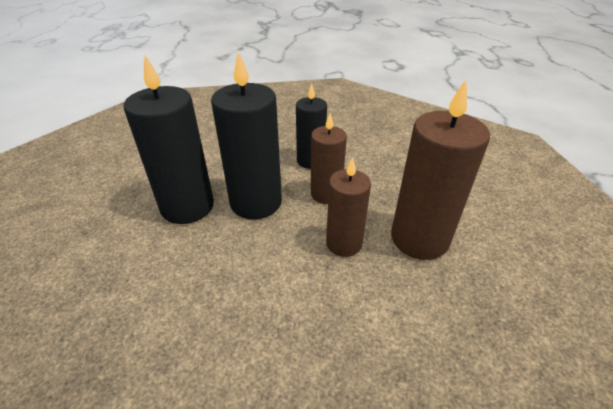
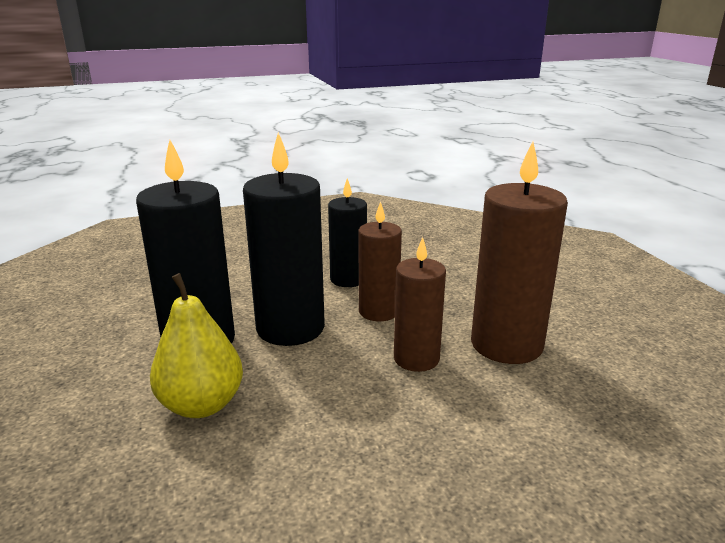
camera: 10 degrees left, 15 degrees down
(174, 265) = (201, 405): none -> yellow pear

